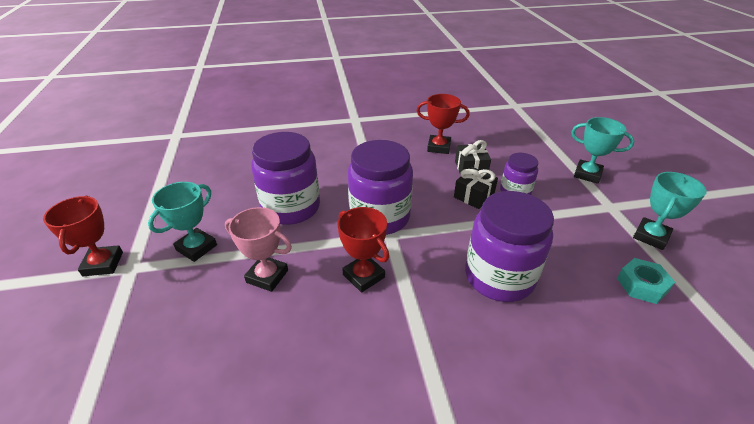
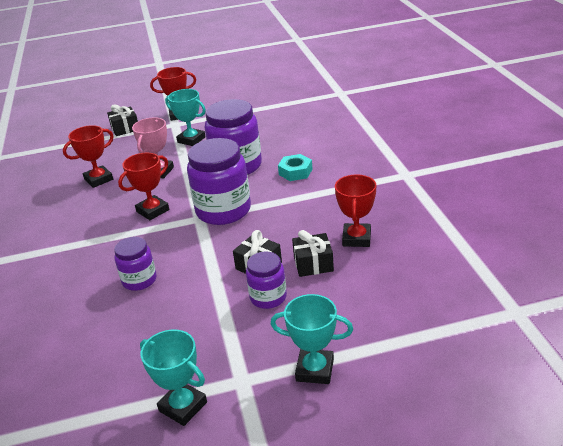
camera: 90 degrees right, 5 degrees down
(89, 333) = (125, 128): none -> black gift
(253, 351) = (98, 179): none -> red trophy
(499, 277) = (139, 280): purple jar -> purple jar, size x0.55
(587, 174) = (315, 370): turquoise trophy -> turquoise trophy turned 75 degrees clockwise
(642, 285) = (111, 378): turquoise nut -> turquoise nut (295, 172)

